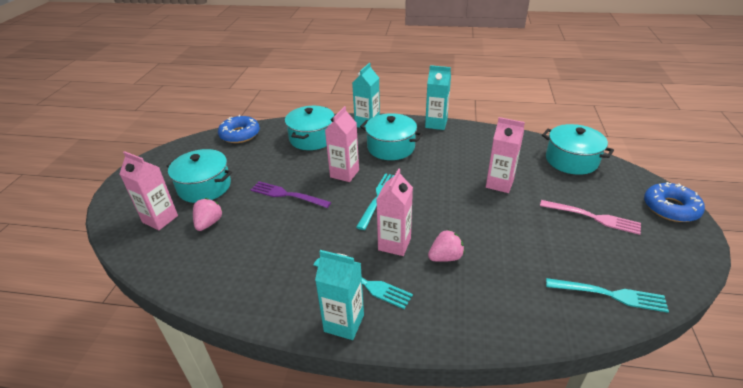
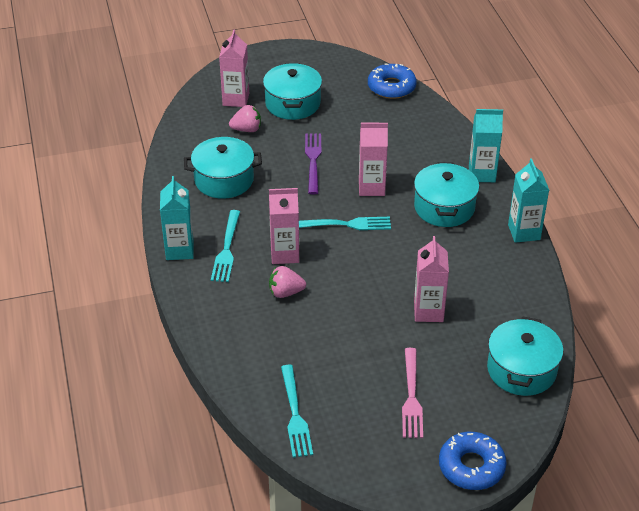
camera: 65 degrees right, 5 degrees up
(312, 138) = (421, 141): turquoise pot -> turquoise pot (224, 180)
(445, 257) = (285, 292): pink strawberry -> pink strawberry turned 135 degrees clockwise

